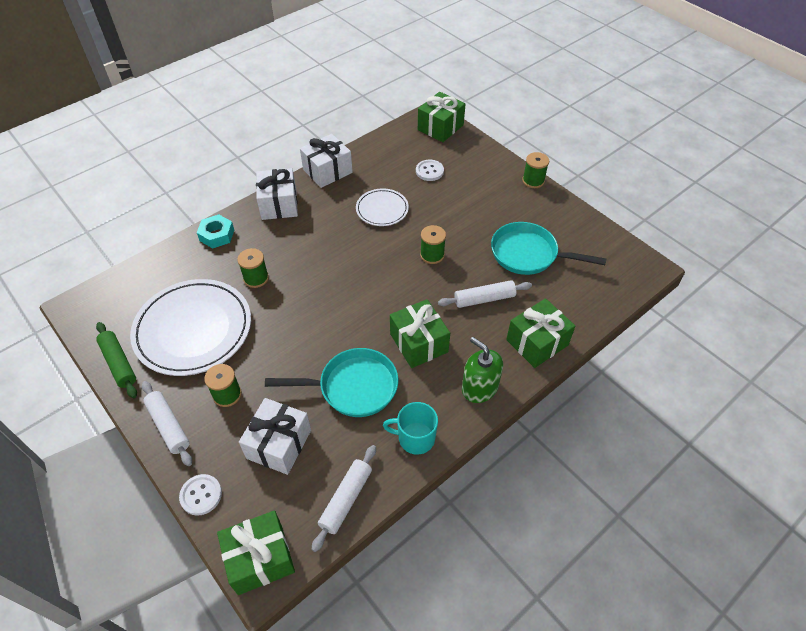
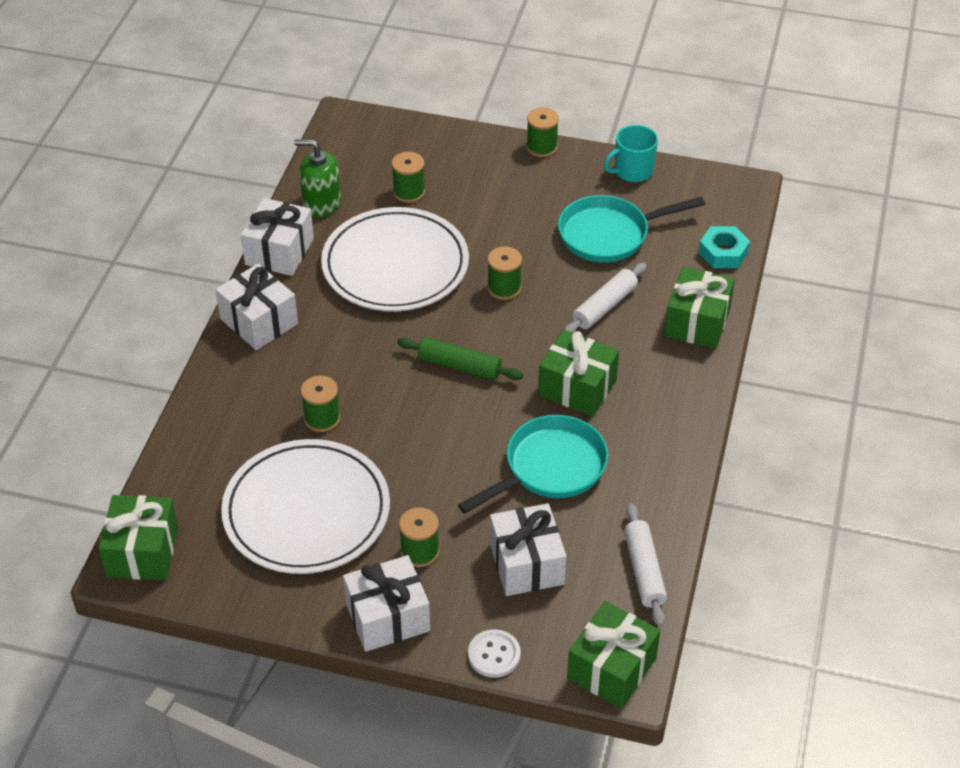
camera: 35 degrees left, 5 degrees down
(119, 363) = (255, 593): green rolling pin -> green rolling pin (459, 366)
(169, 426) = (387, 617): white rolling pin -> white gift
(217, 235) = (217, 396): turquoise nut -> turquoise nut (723, 253)
(382, 209) = (395, 265): white plate -> white plate, size x1.92
(415, 438) = (659, 478): turquoise mug -> turquoise mug (632, 171)
(429, 171) = (409, 192): white button -> green spool
(440, 127) = (370, 130): green gift -> green gift (142, 552)
(479, 387) = (679, 397): green soap dispenser -> green soap dispenser (321, 203)

